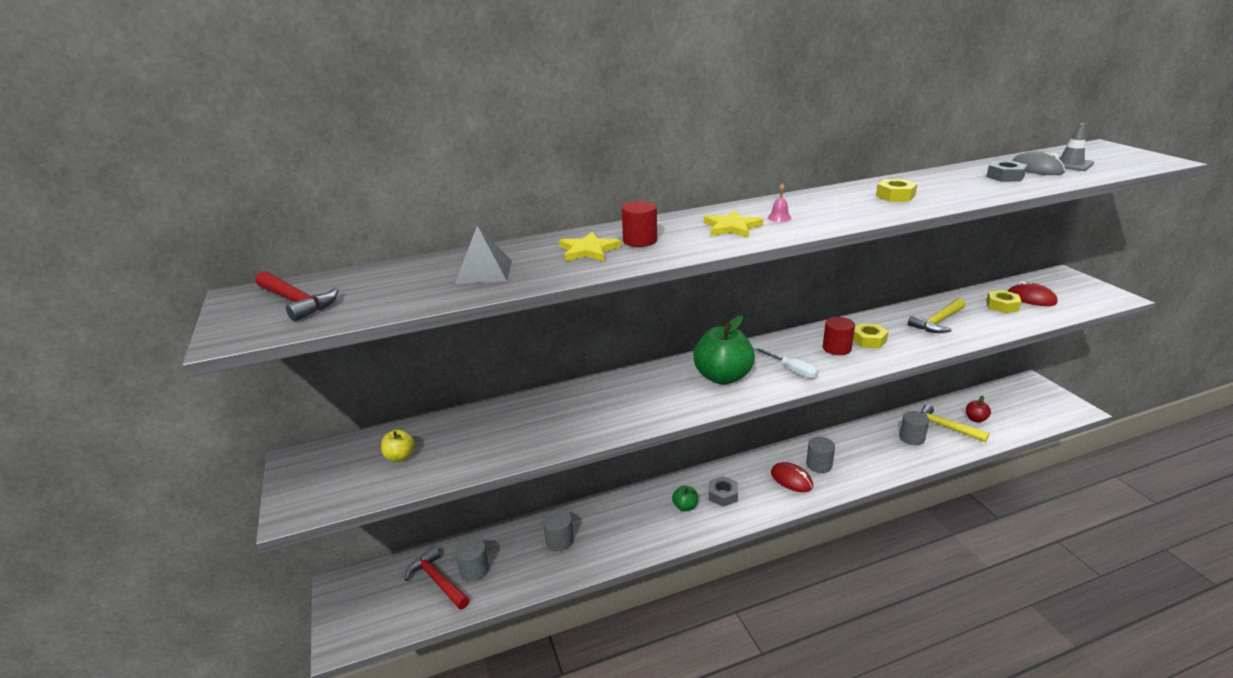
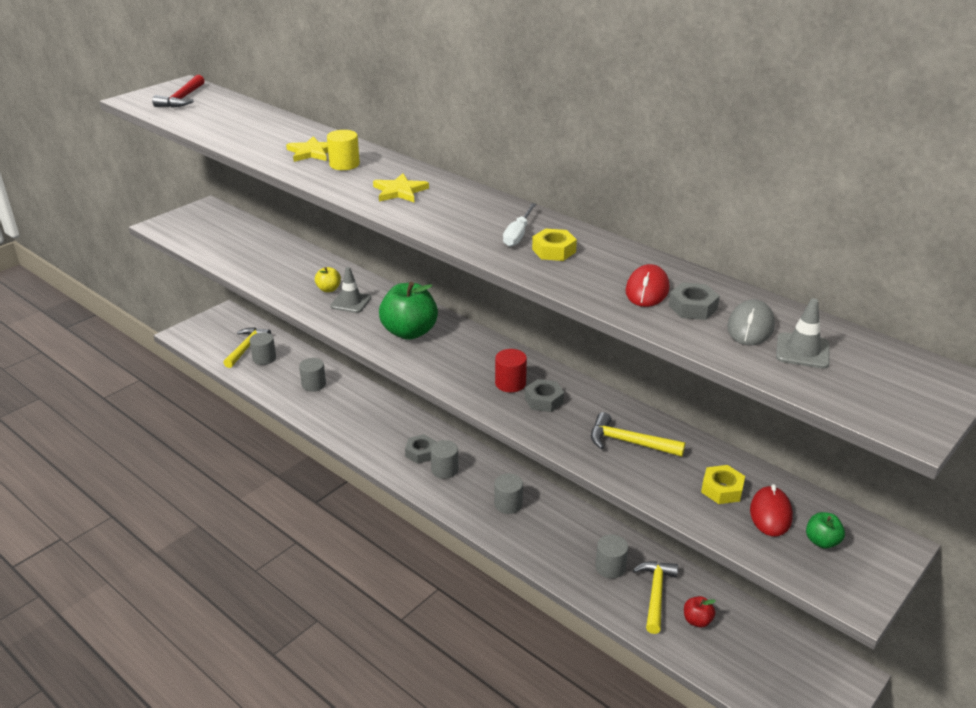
camera: 60 degrees right, 5 degrees up
(400, 457) = (224, 237): yellow apple -> yellow apple (328, 289)
(437, 581) = (246, 347): red hammer -> yellow hammer
(484, 272) = (253, 131): grey pyramid -> none
(640, 240) = (344, 164): red cylinder -> yellow cylinder
(640, 397) = (351, 302): none -> grey traffic cone
(685, 507) = (391, 435): green apple -> green apple (822, 541)
(755, 487) = (444, 470): none -> grey cylinder
(779, 217) = (440, 206): pink bell -> none
(791, 479) = (471, 490): red mouse -> red mouse (647, 290)
(792, 370) = (447, 365): white screwdriver -> white screwdriver (518, 235)
(868, 340) = (543, 400): yellow nut -> grey nut

